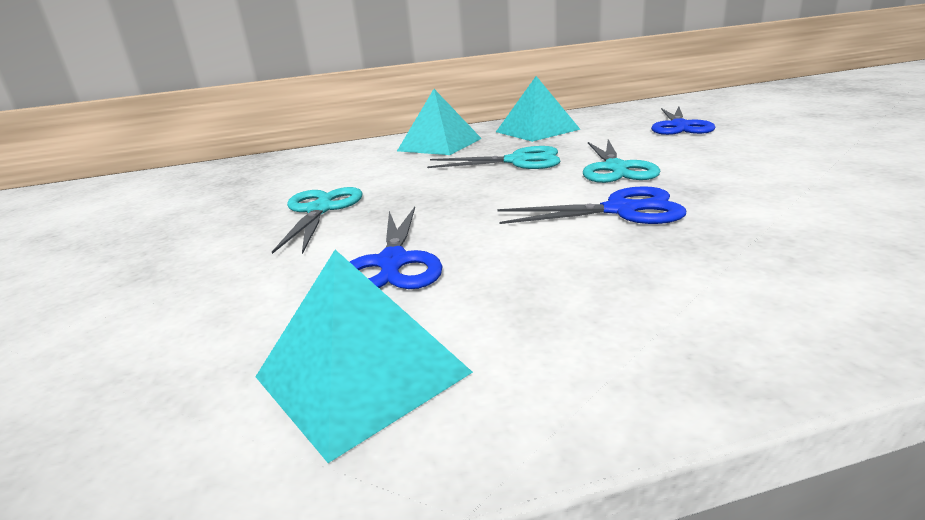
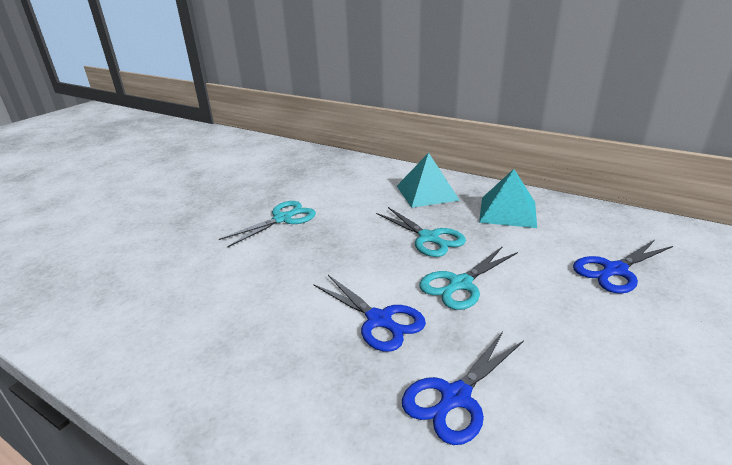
camera: 45 degrees right, 5 degrees up
(361, 374) = (139, 327): turquoise pyramid -> none
(393, 263) = (240, 278): blue scissors -> blue scissors (455, 397)

